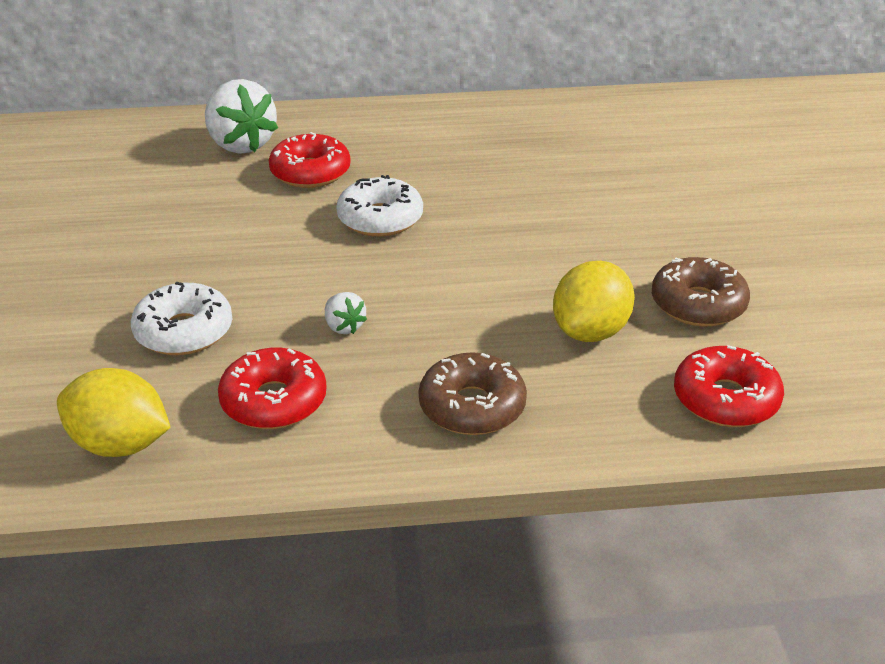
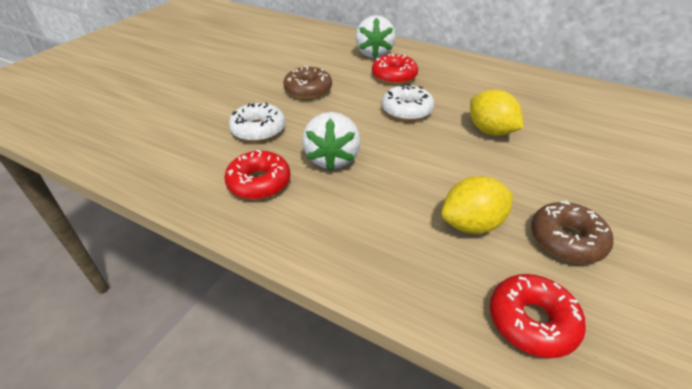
camera: 35 degrees right, 5 degrees up
(120, 444) = (174, 171): yellow lemon -> yellow lemon (490, 131)
(344, 327) = (332, 158): white strawberry -> white strawberry, size x2.13
(472, 407) = (354, 237): brown donut -> brown donut (308, 90)

